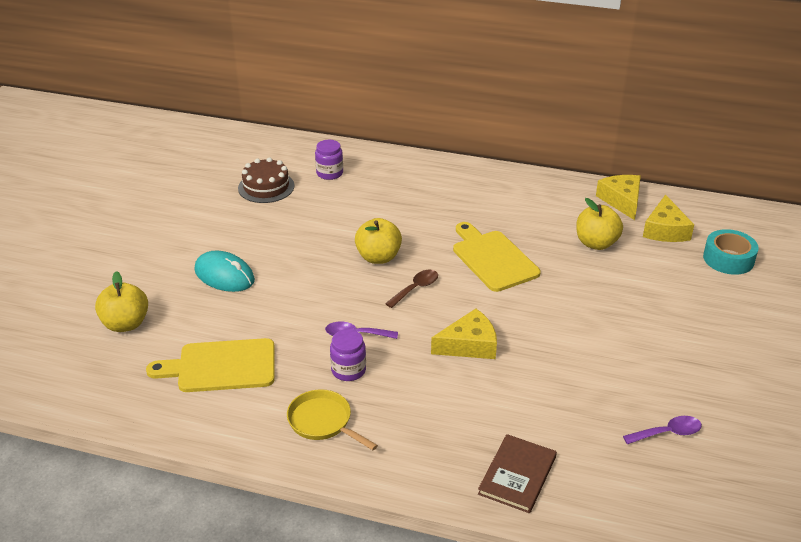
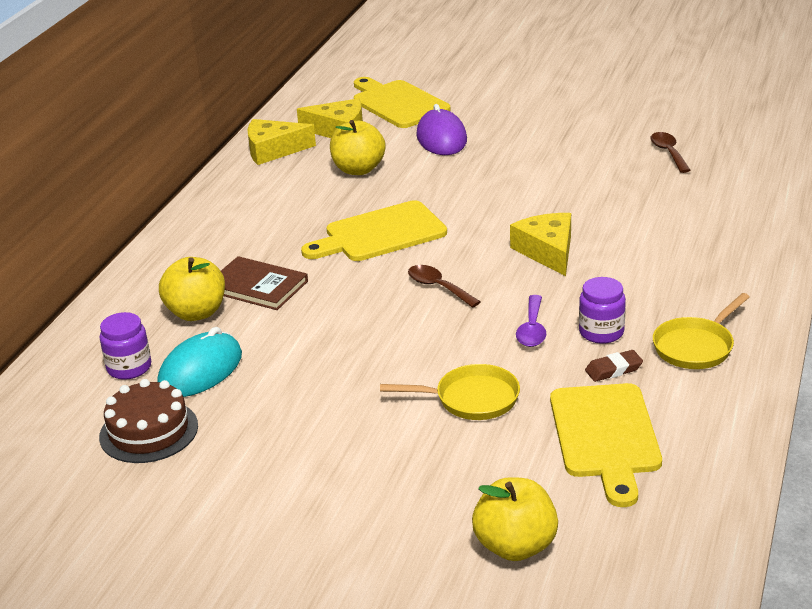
camera: 85 degrees left, 5 degrees down
(224, 275) = (395, 453): turquoise mouse -> turquoise mouse (200, 370)
(274, 306) = (471, 399): none -> yellow pan
(298, 374) = (613, 369): none -> brown eraser
(378, 257) = (366, 316): yellow apple -> yellow apple (196, 313)
(517, 475) = (745, 228): brown book -> brown book (257, 286)
(664, 285) = (441, 138): none -> purple mouse
(668, 433) = (668, 152): purple spoon -> brown spoon
(728, 259) = (398, 103): turquoise tape -> yellow cutting board

